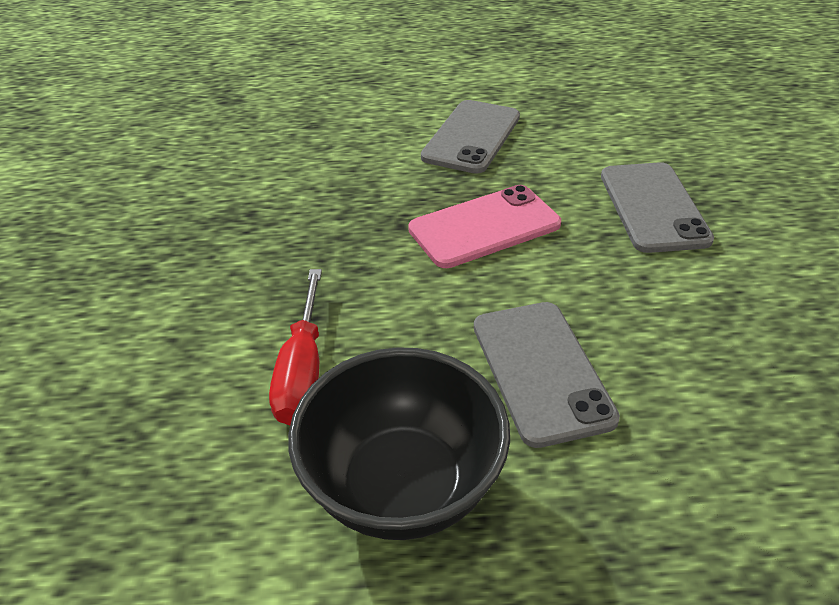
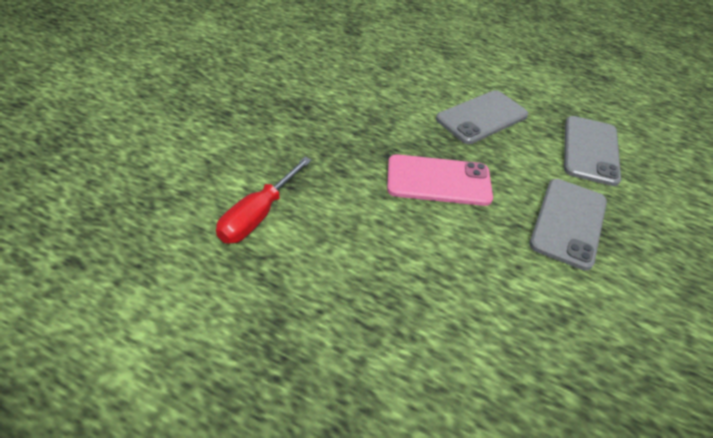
camera: 25 degrees right, 5 degrees up
(403, 486) = (255, 312): black bowl -> none
(541, 371) = (394, 291): grey phone -> grey phone (590, 150)

